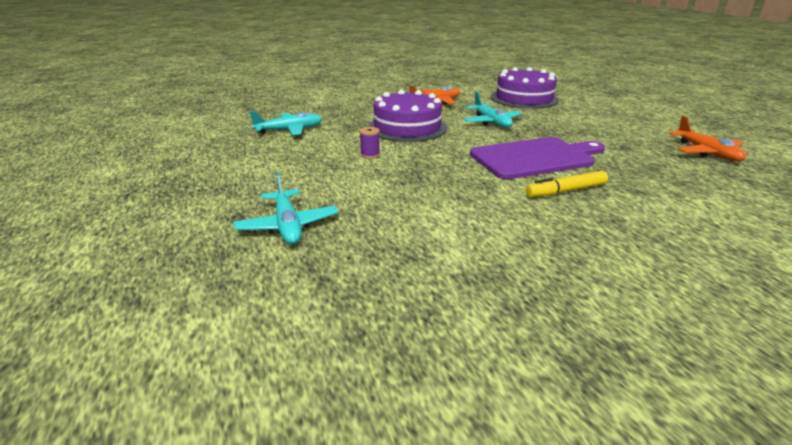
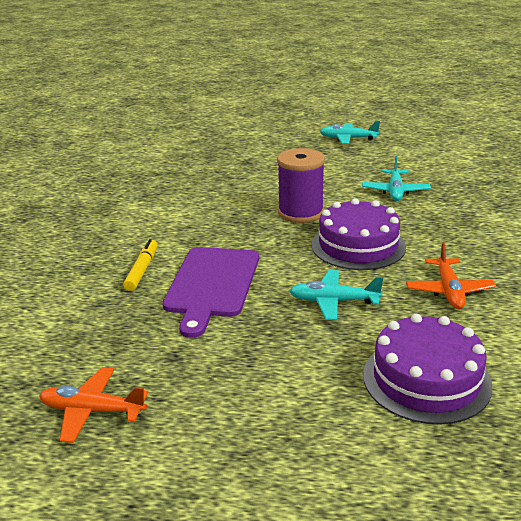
camera: 120 degrees right, 0 degrees up
(288, 226) = (218, 172): turquoise plane -> turquoise plane (348, 139)
(370, 154) = (300, 213): purple spool -> purple spool, size x2.49

